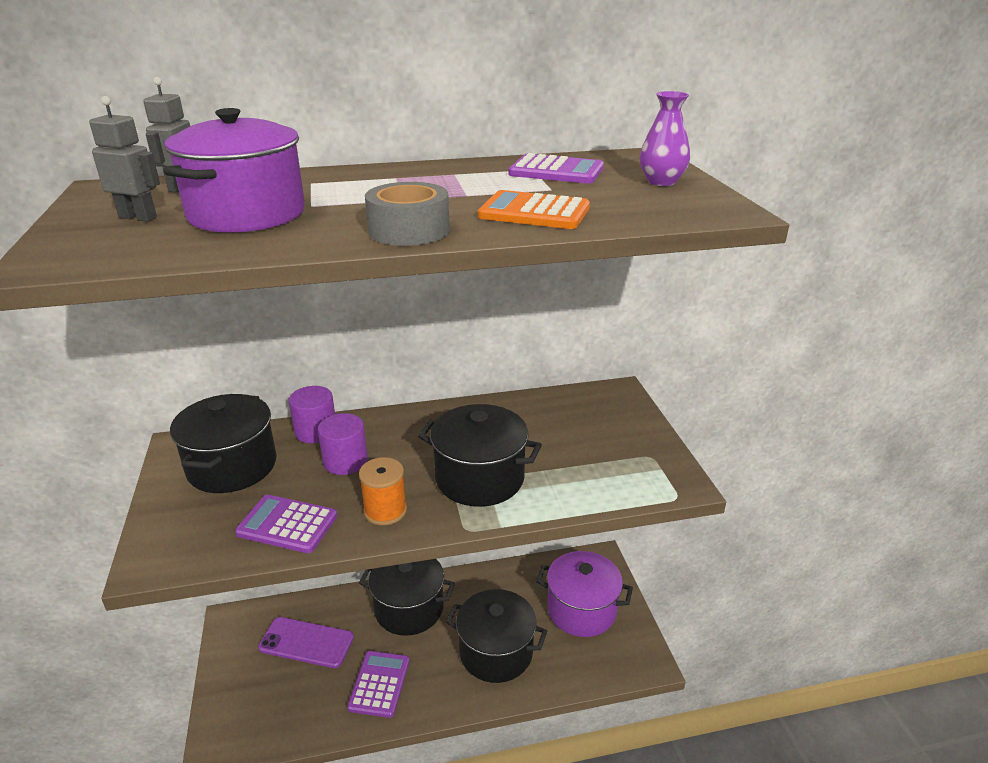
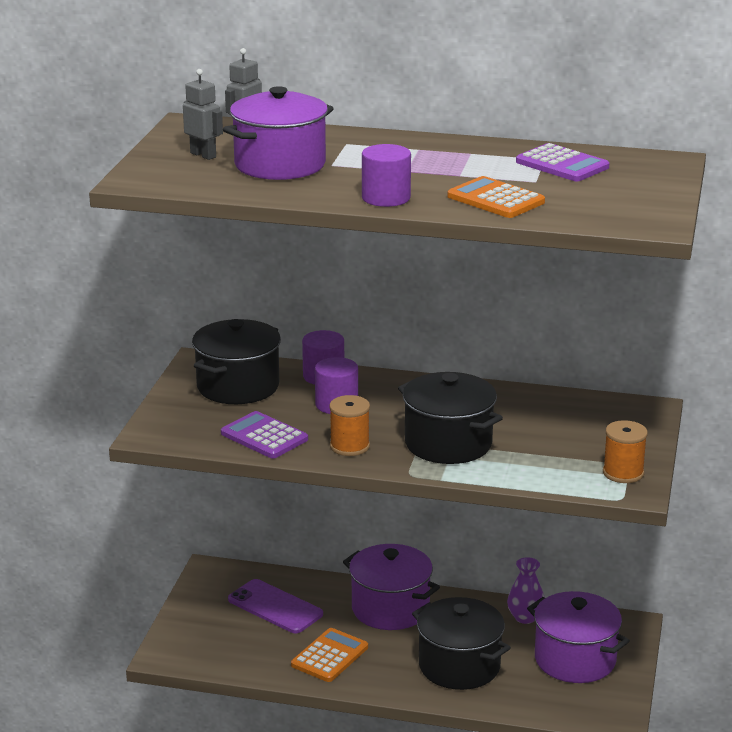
camera: 25 degrees right, 5 degrees down
(379, 684) = (330, 656): purple calculator -> orange calculator
(409, 230) = (386, 198): grey tape -> purple cylinder
(409, 608) = (390, 609): black pot -> purple pot
(655, 466) = (623, 473): none -> orange spool
(661, 181) = (641, 190): purple vase -> purple vase (525, 617)

